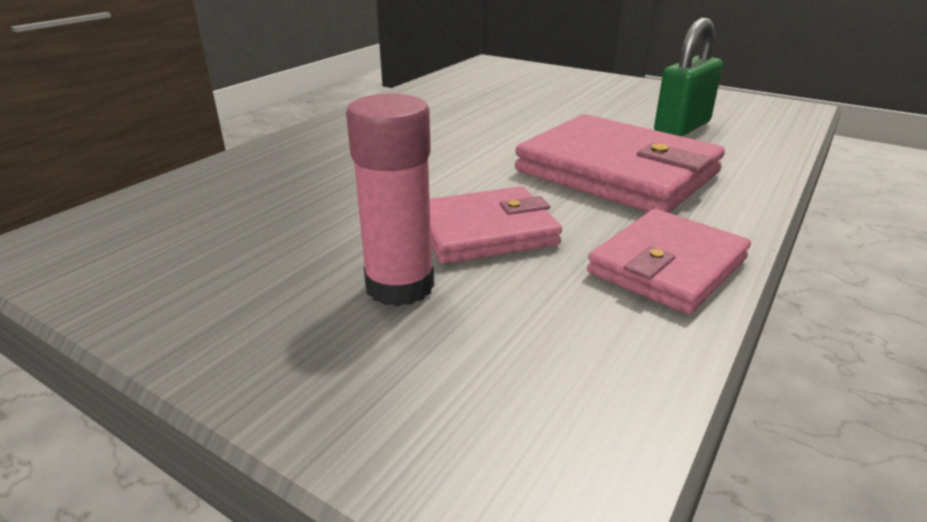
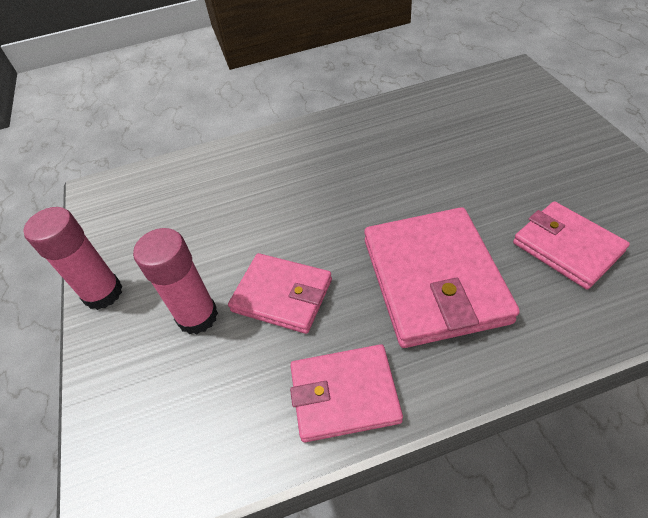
camera: 45 degrees right, 20 degrees up
(198, 328) = (103, 293): none -> pink glue stick
(682, 127) = (567, 247): green padlock -> pink wallet

